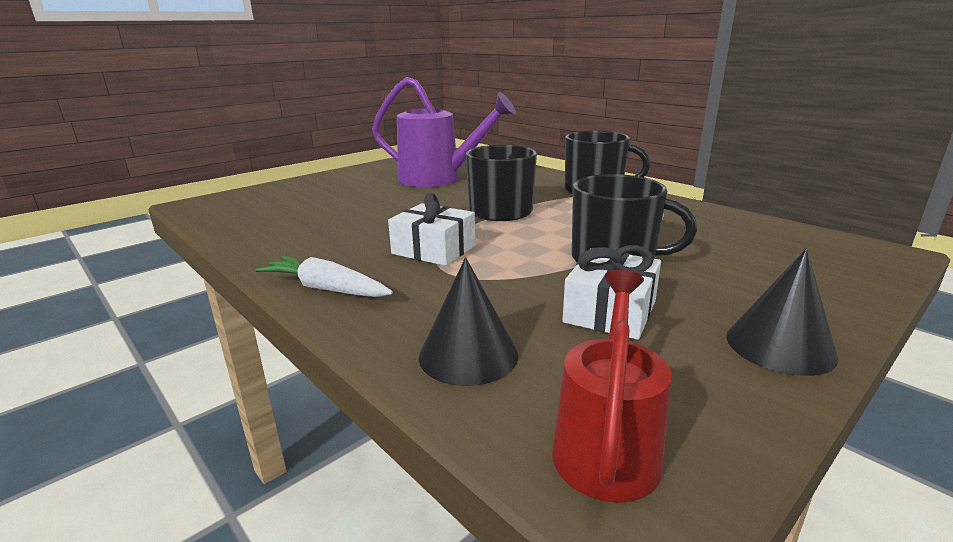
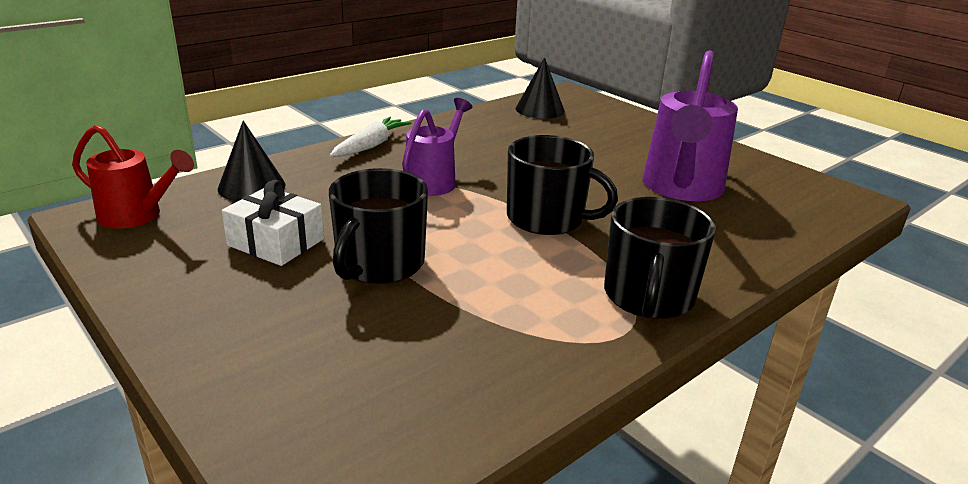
camera: 90 degrees right, 5 degrees up
(433, 250) = (434, 180): white gift -> purple watering can
(780, 346) = (173, 306): black cone -> black cone (540, 109)

